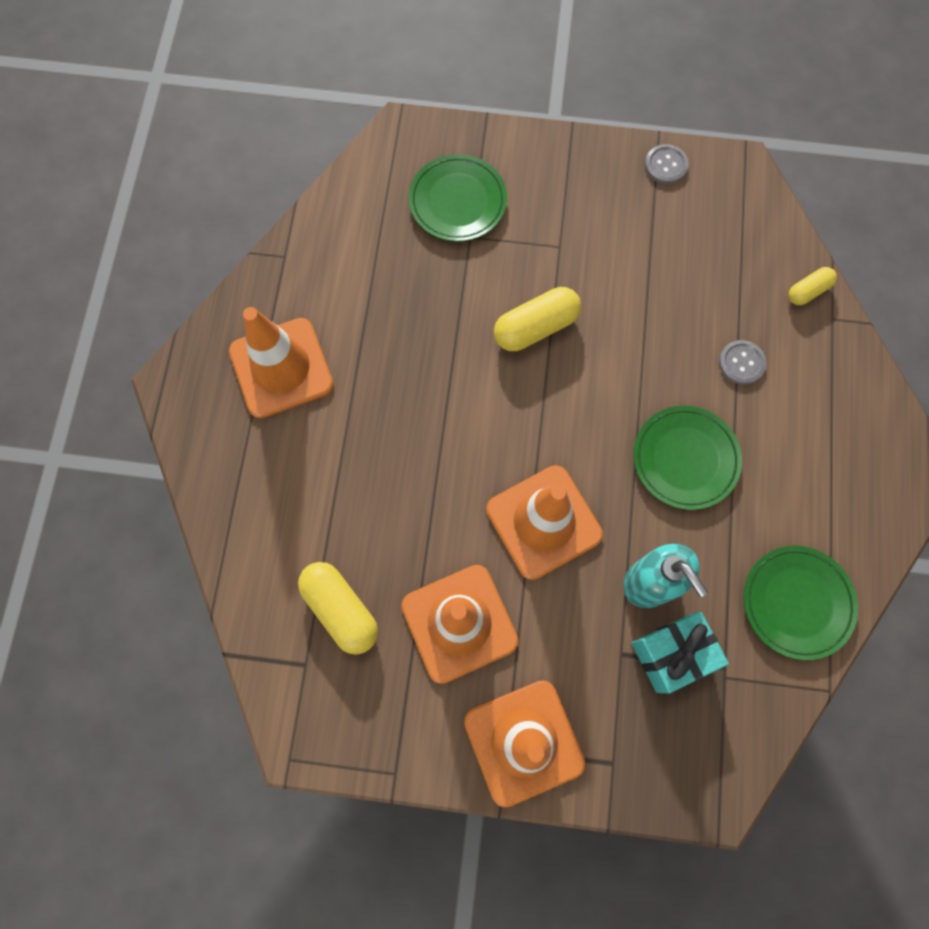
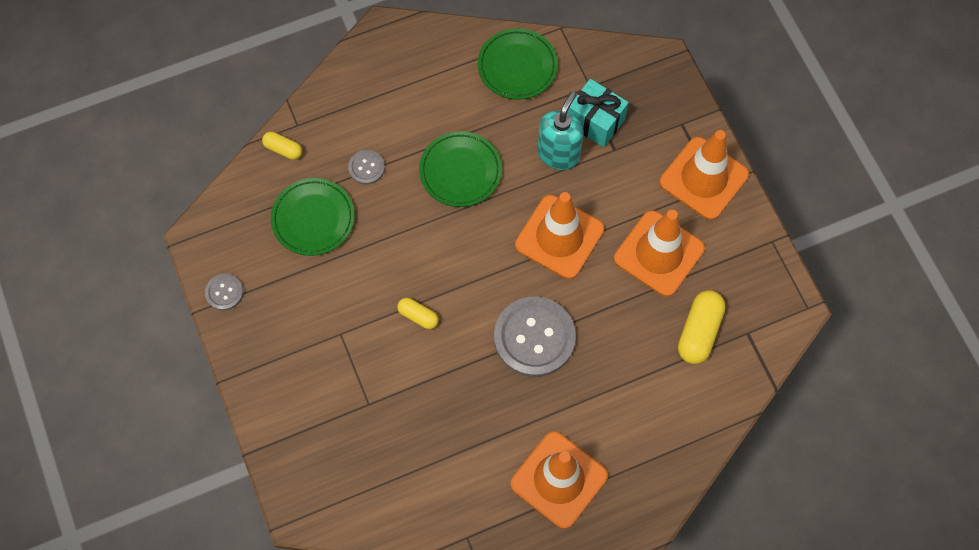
camera: 120 degrees left, 5 degrees down
(443, 428) = (534, 337): none -> grey button
(457, 202) = (342, 430): green plate -> green plate (313, 219)
(535, 327) = (418, 316): yellow capsule -> yellow capsule, size x0.58

